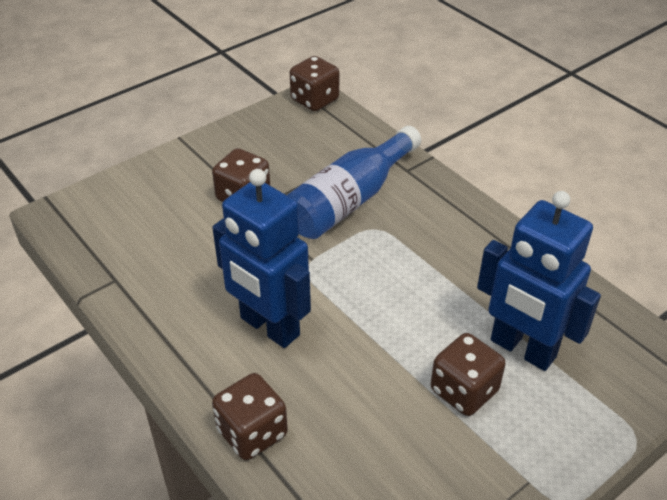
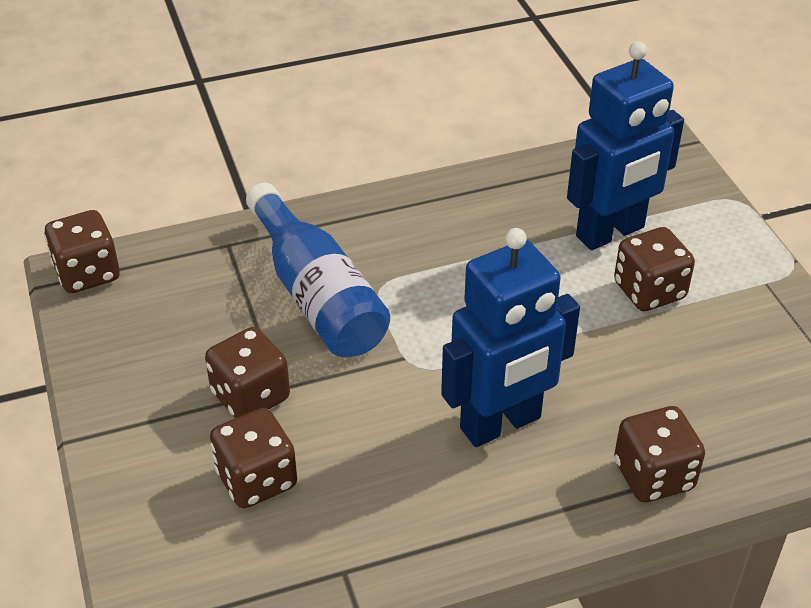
camera: 70 degrees left, 0 degrees up
(176, 220) = (256, 479): none -> brown dice

